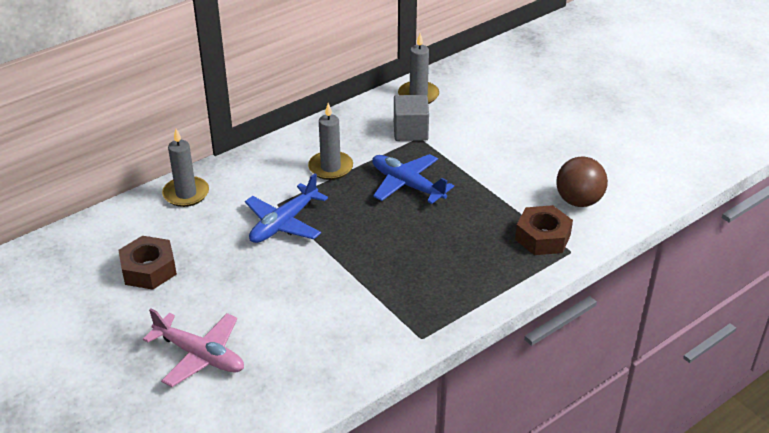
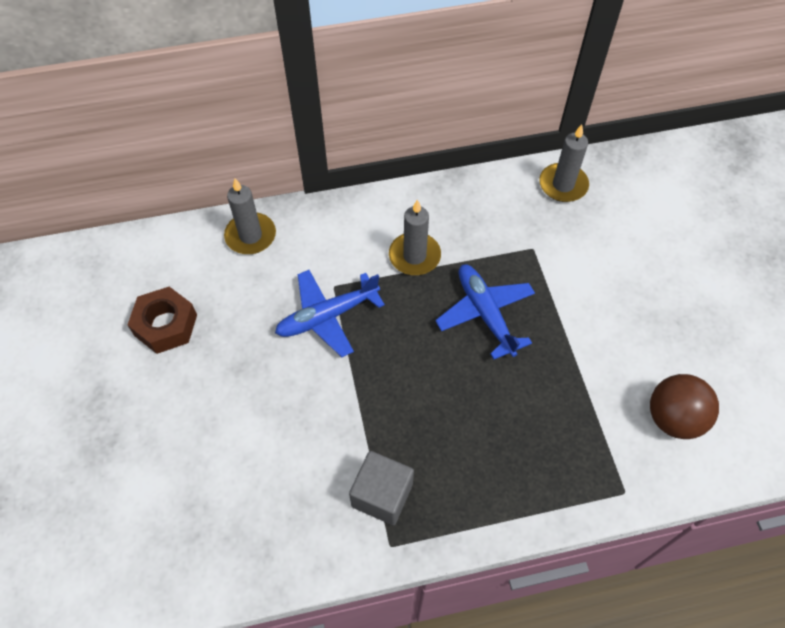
camera: 25 degrees right, 20 degrees up
(200, 355) = (157, 464): pink plane -> none
(410, 131) = (528, 235): grey cube -> grey cube (382, 495)
(542, 237) = (601, 456): brown nut -> none

